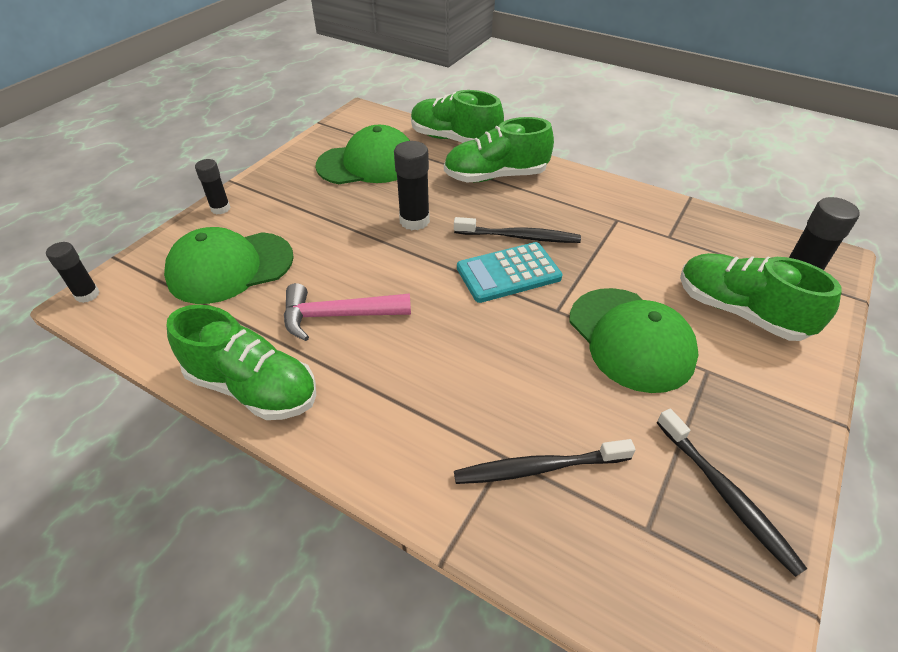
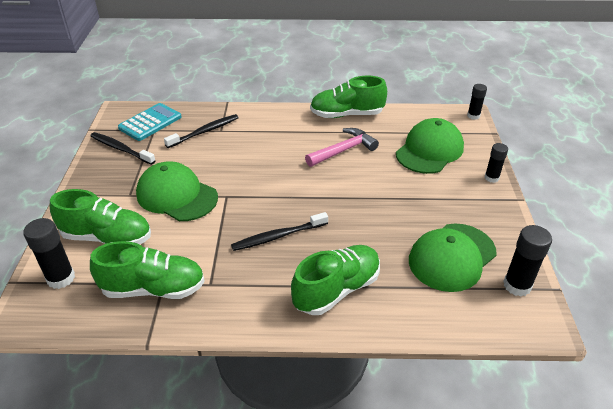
camera: 150 degrees right, 5 degrees down
(414, 221) = (360, 219): black glue stick -> black glue stick (517, 285)
(454, 140) = (413, 323): green shoe -> green shoe (154, 288)
(508, 273) = (269, 207): turquoise calculator -> turquoise calculator (150, 122)

